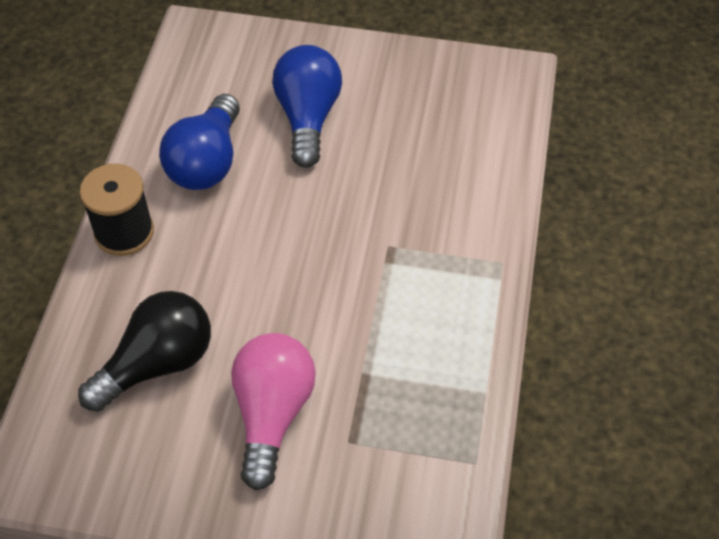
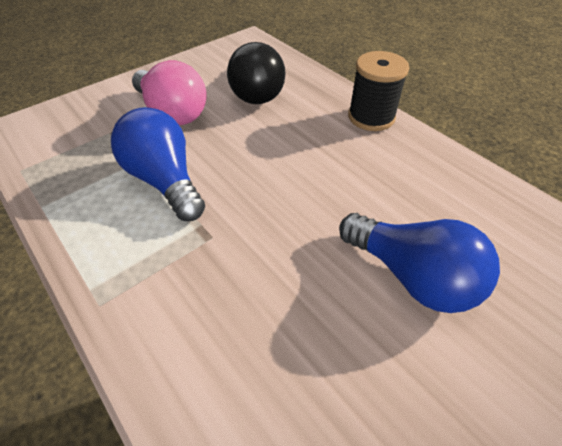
camera: 130 degrees right, 5 degrees down
(207, 162) = (406, 181): blue light bulb -> blue light bulb (165, 180)

